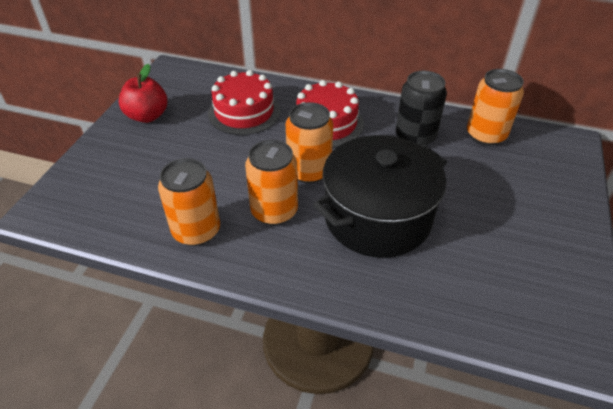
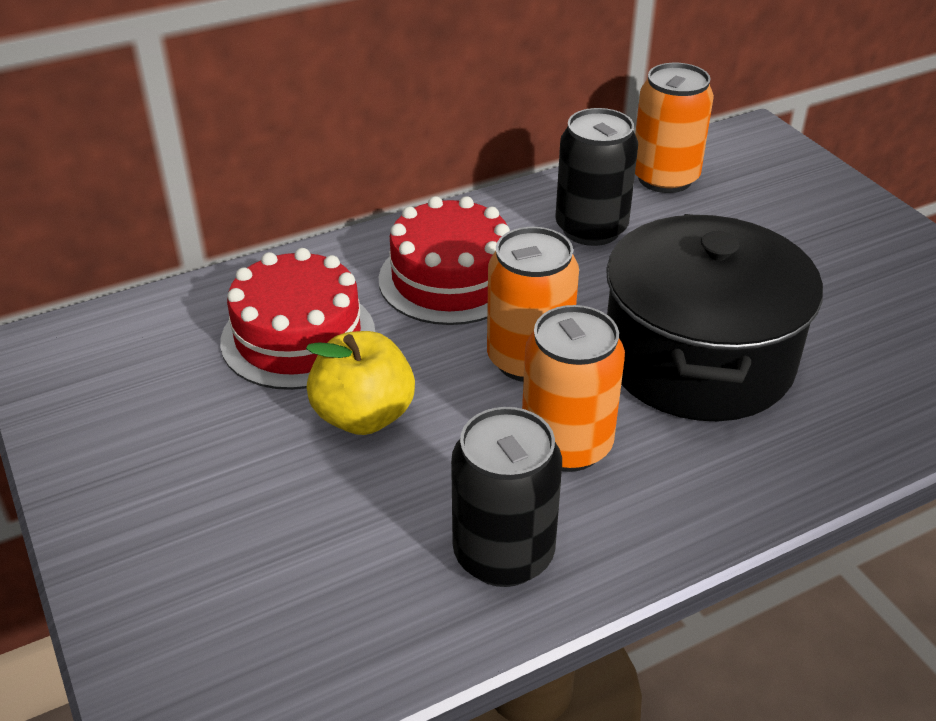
camera: 45 degrees left, 5 degrees down
(147, 116) = (128, 448): red apple -> none
(196, 231) = (503, 554): orange can -> black can
(224, 152) = (364, 416): none -> yellow apple

